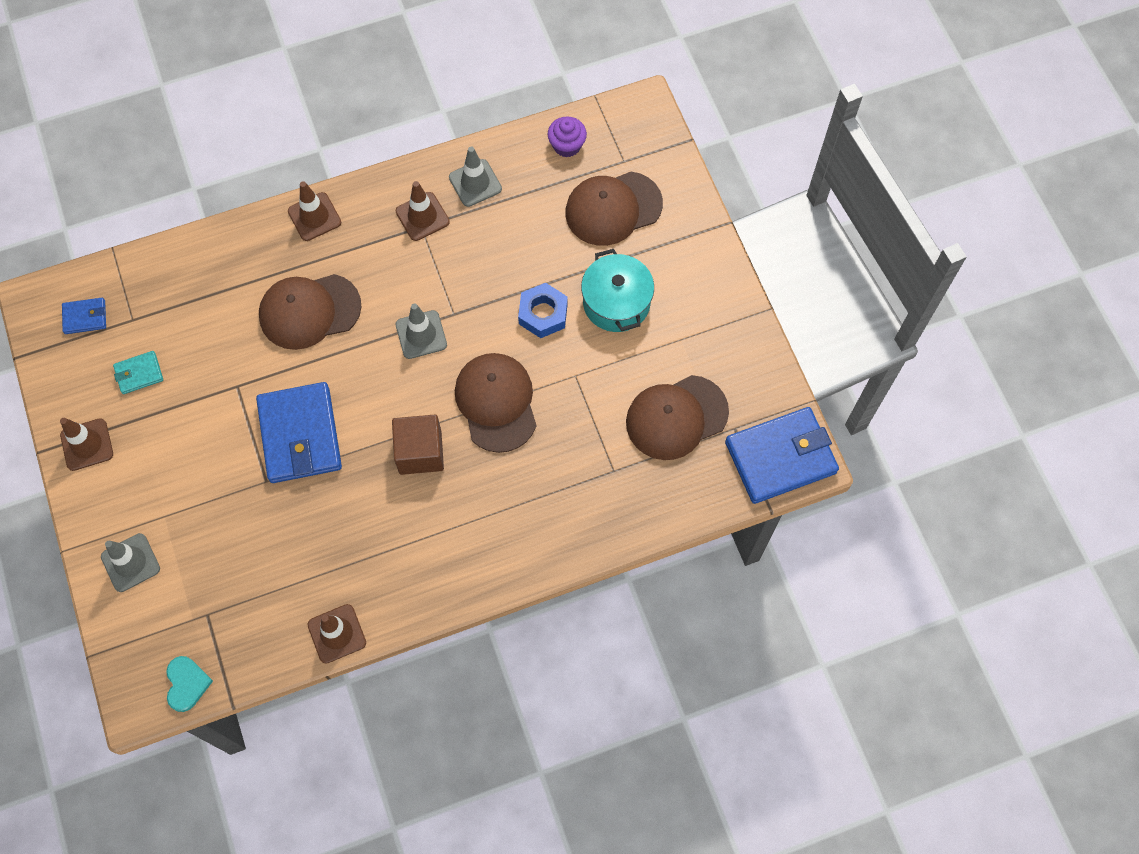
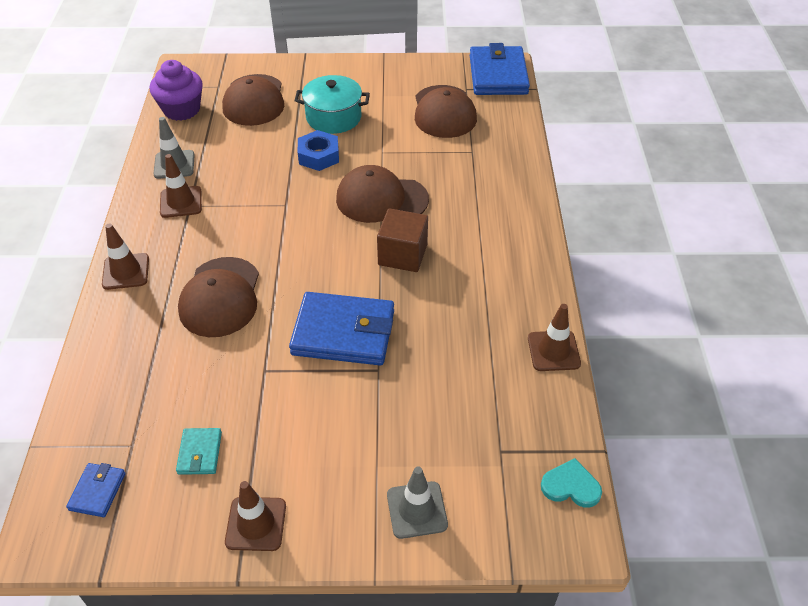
camera: 70 degrees left, 20 degrees down
(421, 335) = (292, 229): grey traffic cone -> none
(567, 145) = (181, 109): purple cupcake -> purple cupcake, size x1.55

